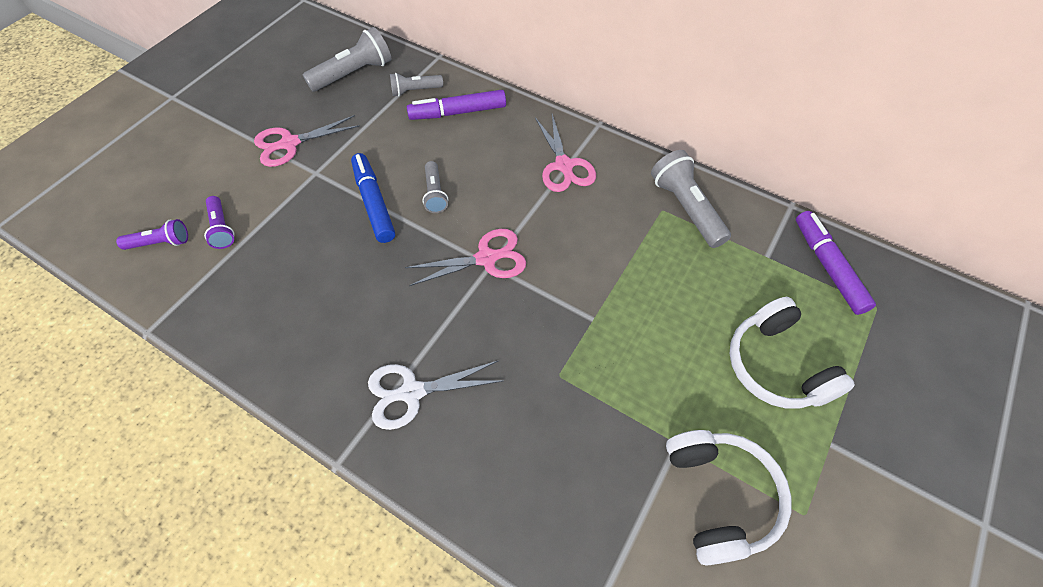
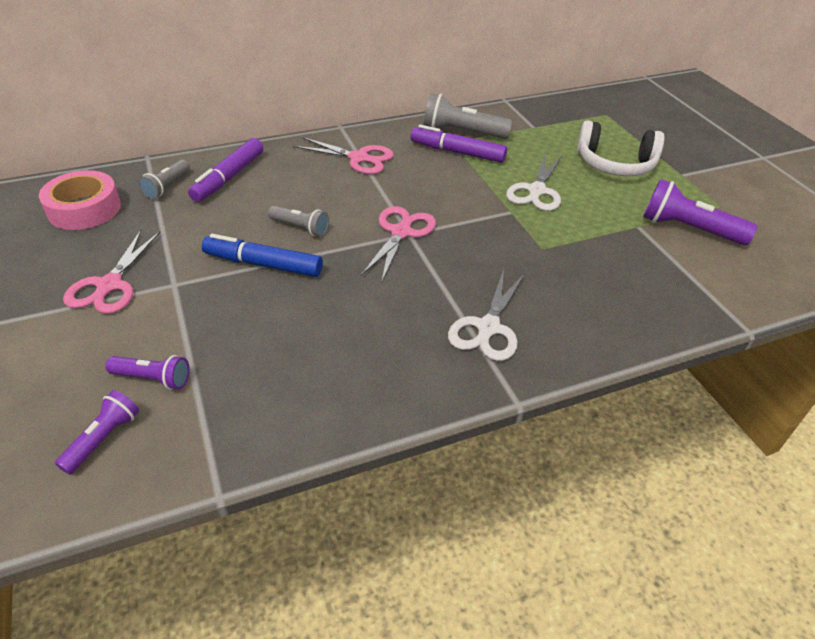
camera: 55 degrees left, 15 degrees down
(354, 73) = (84, 209): grey flashlight -> pink tape
(649, 321) = (536, 191): none -> white scissors
(719, 496) = (688, 229): white headphones -> purple flashlight
(828, 266) = (563, 113): purple marker -> purple marker (457, 152)

